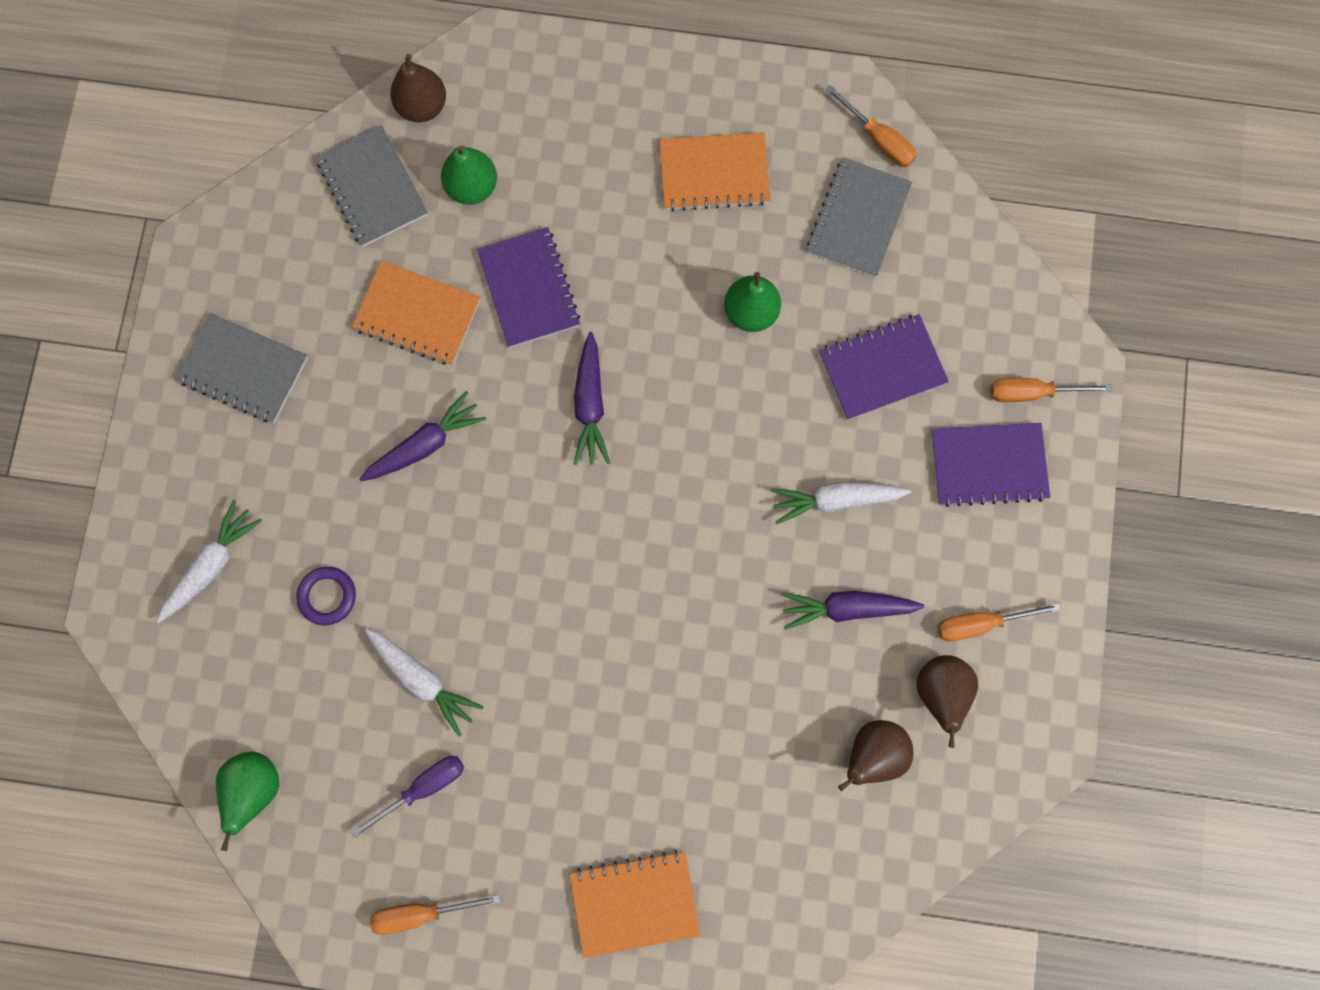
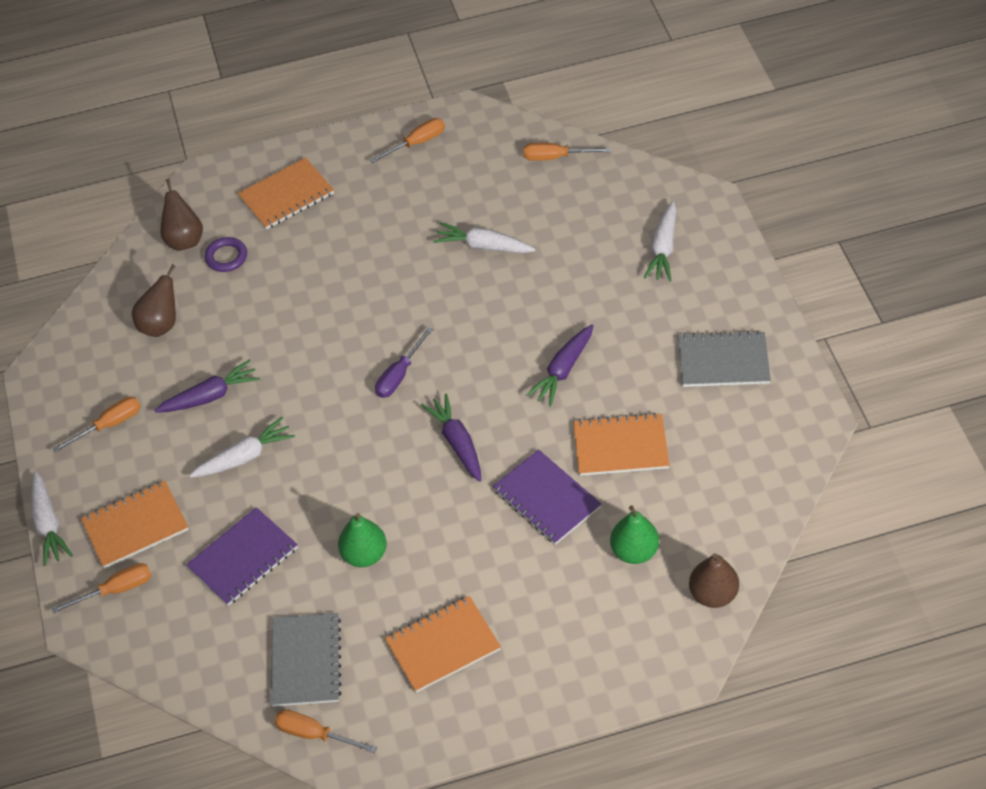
camera: 160 degrees right, 25 degrees down
(256, 788) = (555, 157): green pear -> orange screwdriver
(327, 596) = (575, 263): purple ring -> purple ring (226, 257)
(373, 188) = (711, 517): grey notebook -> none
(423, 787) = (451, 196): purple screwdriver -> purple screwdriver (399, 375)
(940, 692) = (125, 375): brown pear -> brown pear (184, 240)
(988, 464) = (135, 526): purple notebook -> orange notebook
(1087, 513) = (48, 524): none -> white carrot

